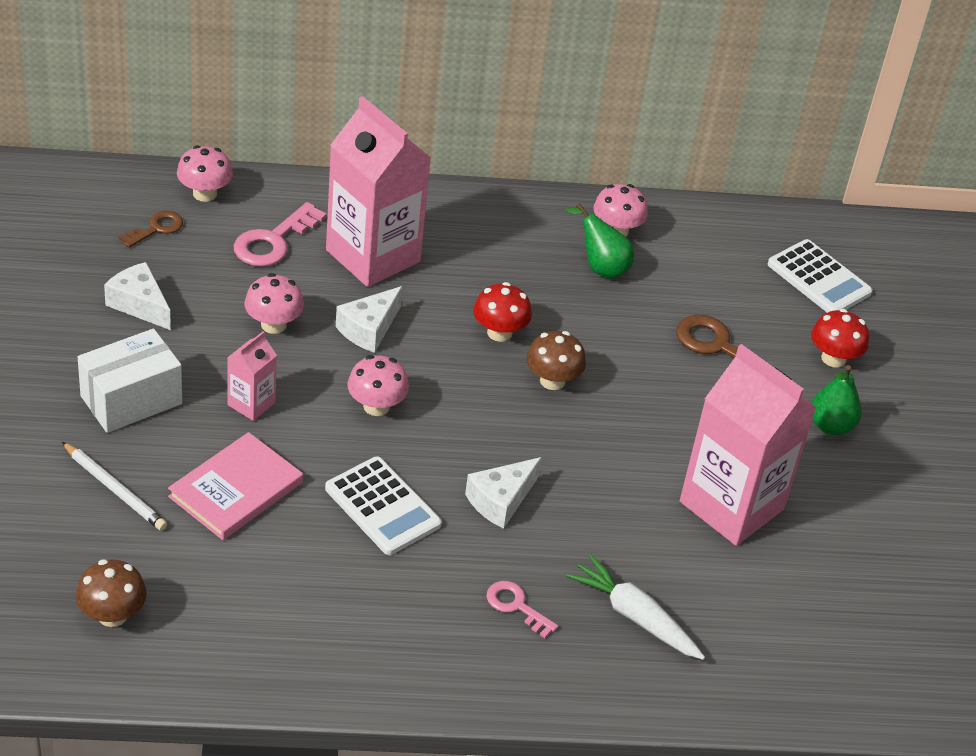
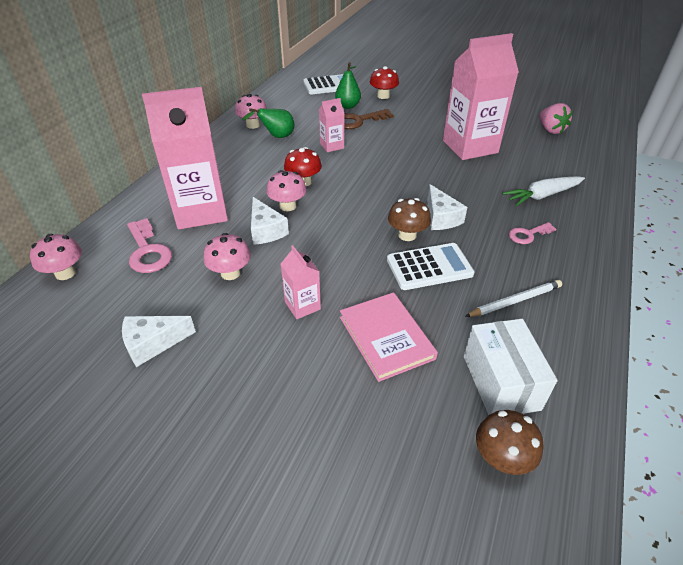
camera: 60 degrees left, 0 degrees up
(114, 489) = (355, 417): white pencil -> white pencil (515, 301)
(131, 400) = (258, 378): white box -> white box (500, 382)
(156, 228) = (76, 310): brown key -> none
(376, 406) = (337, 246): pink mushroom -> pink mushroom (288, 206)
(552, 381) = (353, 174): brown mushroom -> brown mushroom (407, 235)
(616, 336) = (332, 146): none -> pink carton
(830, 426) = (426, 108): green pear -> green pear (348, 106)
(874, 614) = (550, 130): none -> pink strawberry

